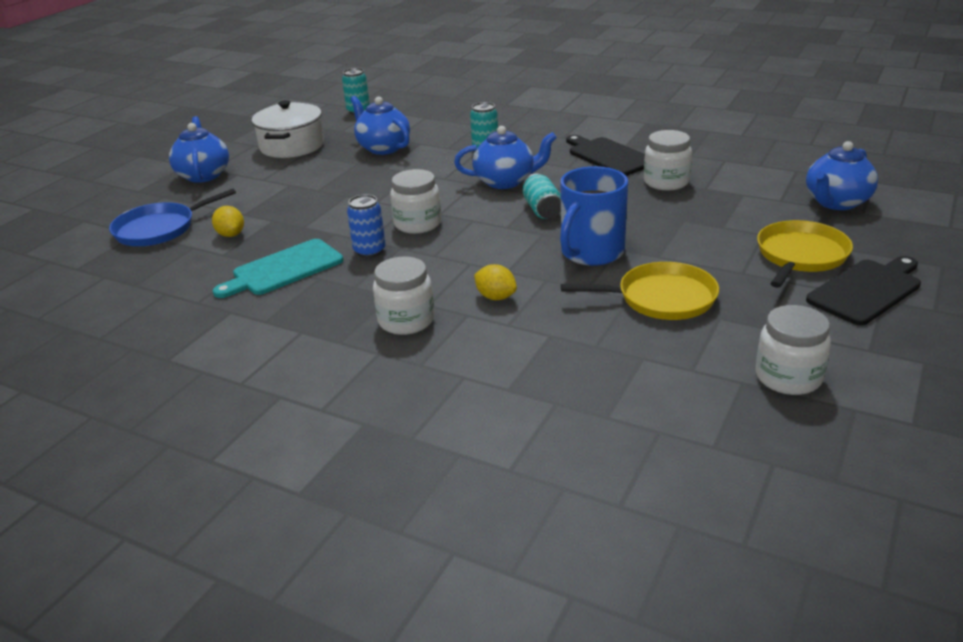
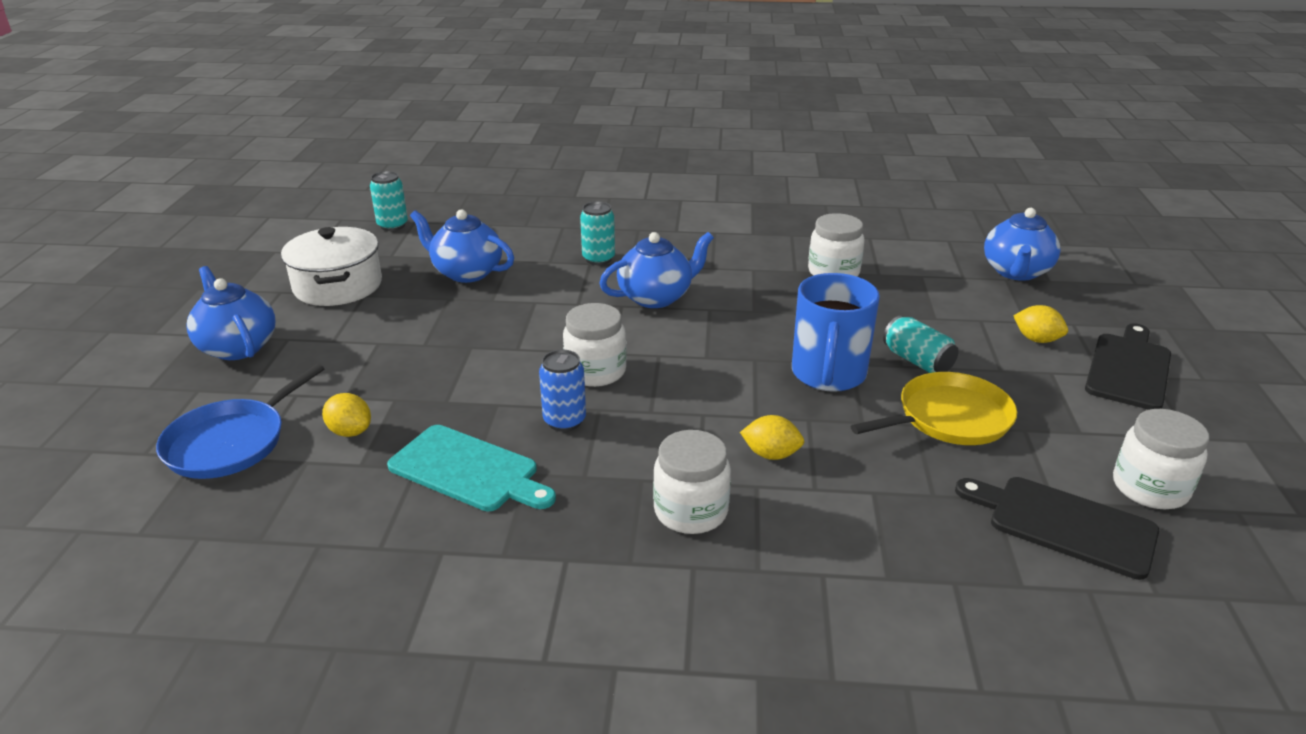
camera: 25 degrees left, 0 degrees up
(284, 269) = (468, 470): turquoise cutting board -> turquoise cutting board turned 90 degrees counterclockwise
(542, 210) = (729, 328): turquoise can -> turquoise can (917, 361)
(608, 156) = (745, 248): black cutting board -> black cutting board (1064, 524)
(800, 256) = (1036, 339): yellow pan -> yellow lemon

